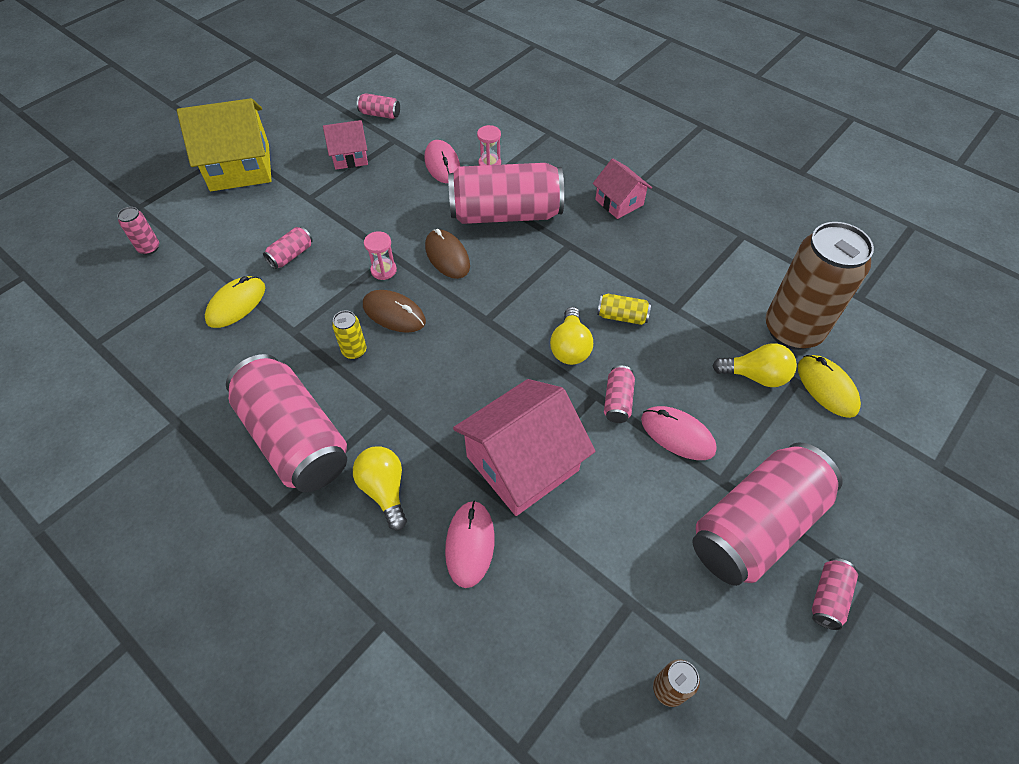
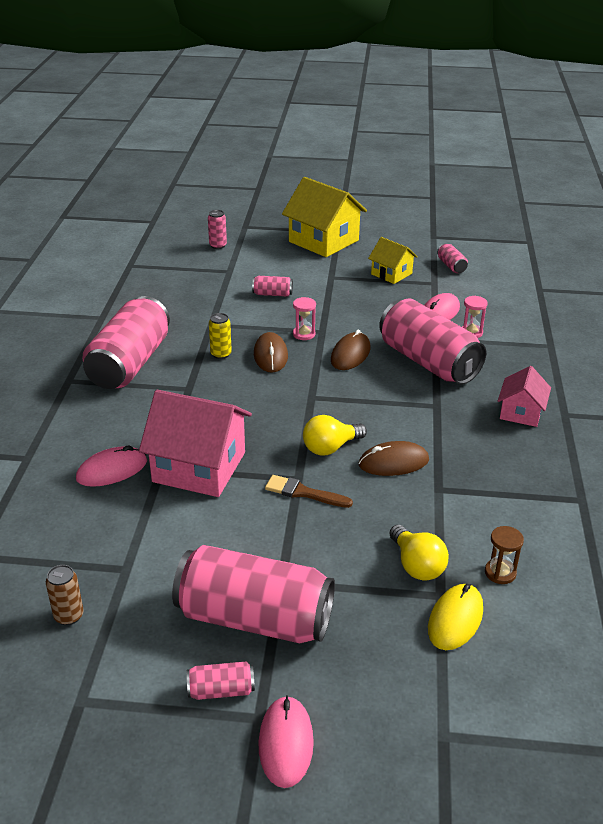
camera: 55 degrees right, 20 degrees down
(236, 304) = (209, 294): yellow mouse -> none
(350, 156) = (391, 274): pink house -> yellow house
(384, 490) = (123, 416): yellow light bulb -> none
(617, 401) = (304, 493): pink can -> brown brush
(622, 316) = (393, 462): yellow can -> brown mouse
(677, 434) = (303, 539): pink mouse -> pink mouse (286, 743)
(792, 330) = (500, 573): brown can -> brown hourglass

